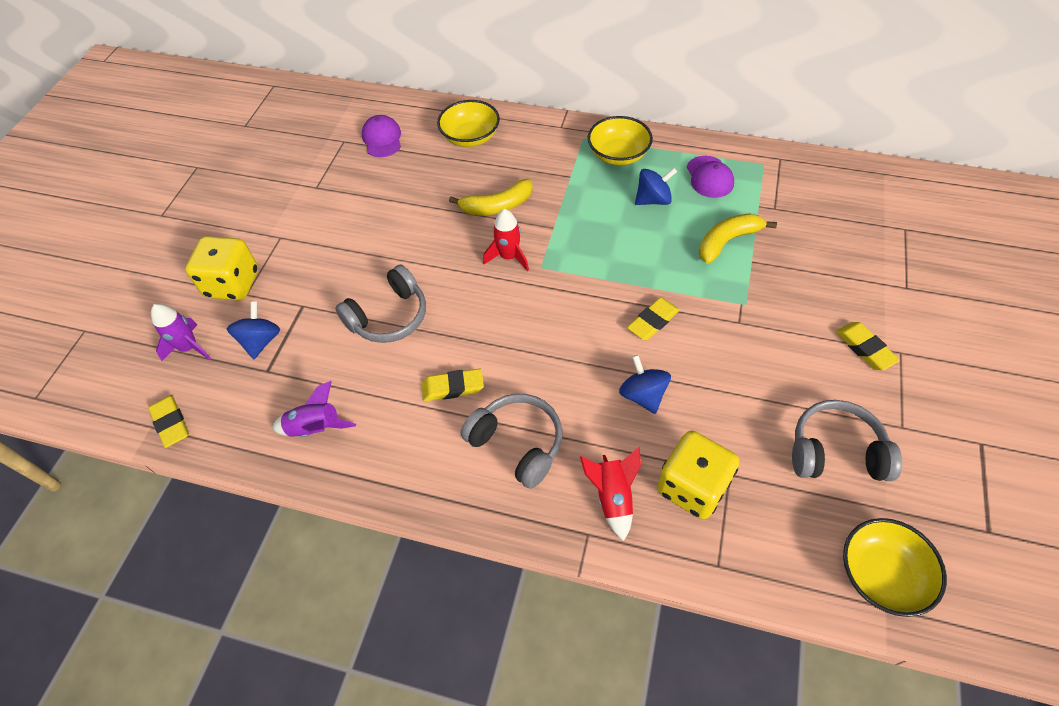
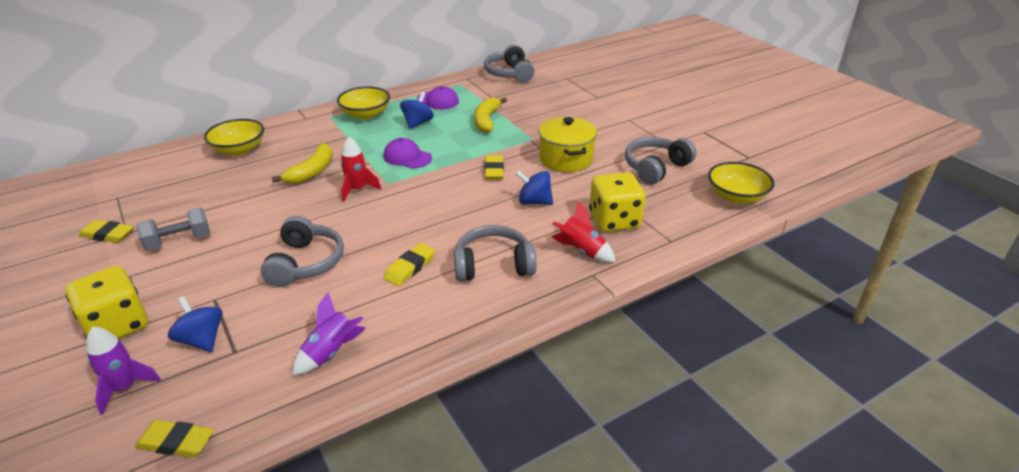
camera: 50 degrees left, 20 degrees down
(336, 223) = (179, 241): none -> grey dumbbell
(382, 139) = (156, 181): purple cap -> purple cap (407, 157)
(746, 360) = (566, 159): none -> yellow pot
(839, 179) = (509, 74): none -> grey headphones
(864, 348) = (612, 126): yellow eraser -> yellow eraser (108, 235)

